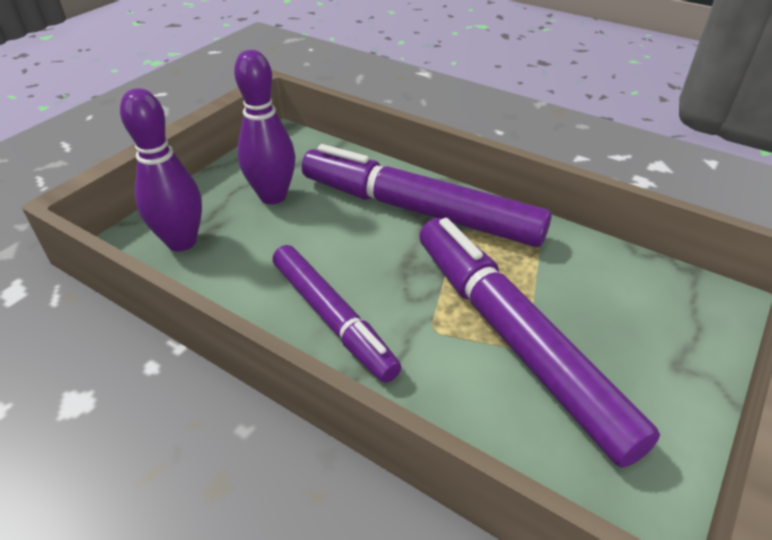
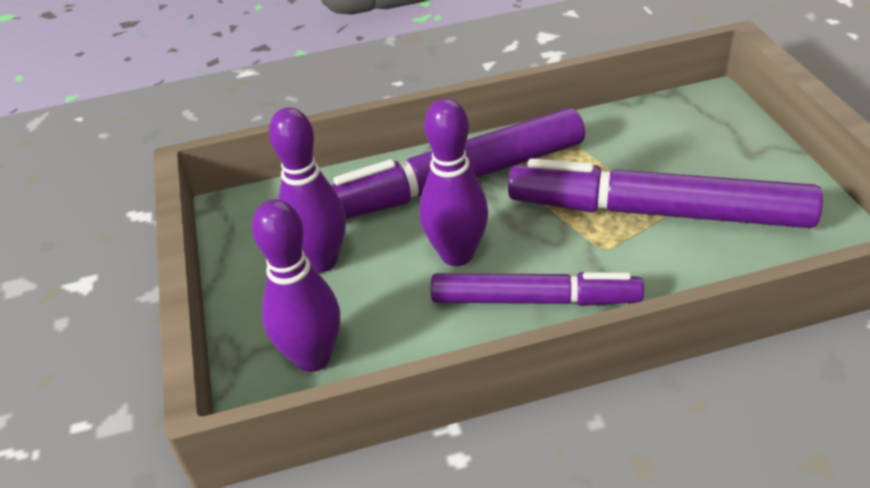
camera: 45 degrees left, 0 degrees up
(341, 252) = (457, 255): none -> purple bowling pin

